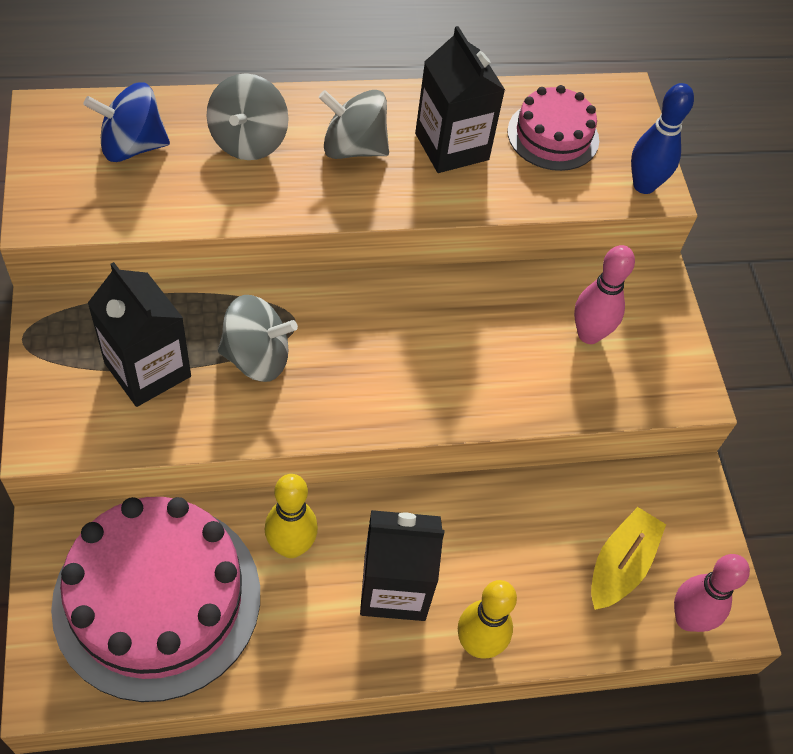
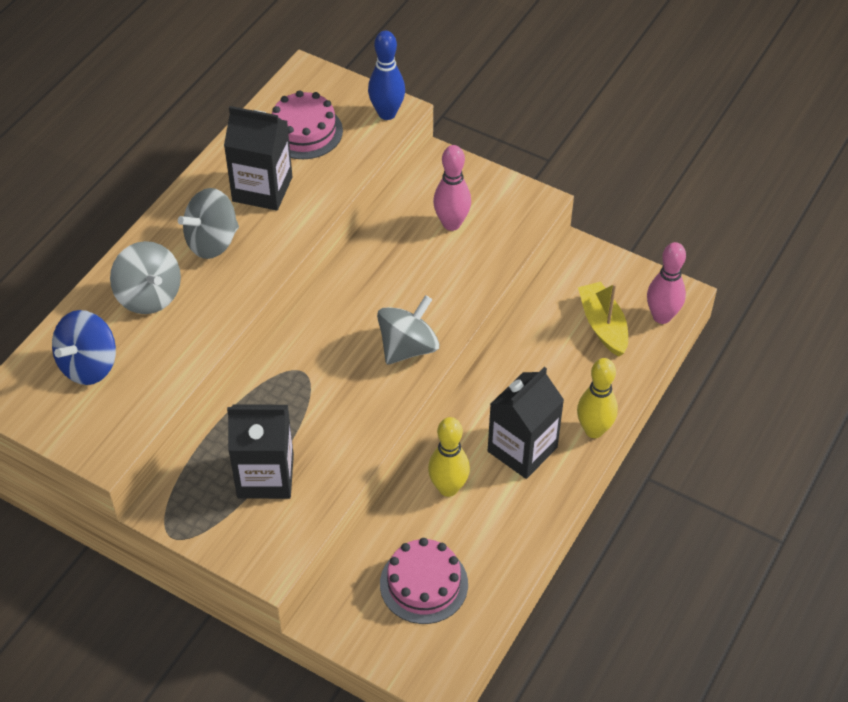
camera: 45 degrees left, 5 degrees down
(157, 599) = (424, 584): pink cake -> pink cake, size x0.54
(257, 357) = (311, 409): grey spinning top -> grey spinning top (408, 347)

